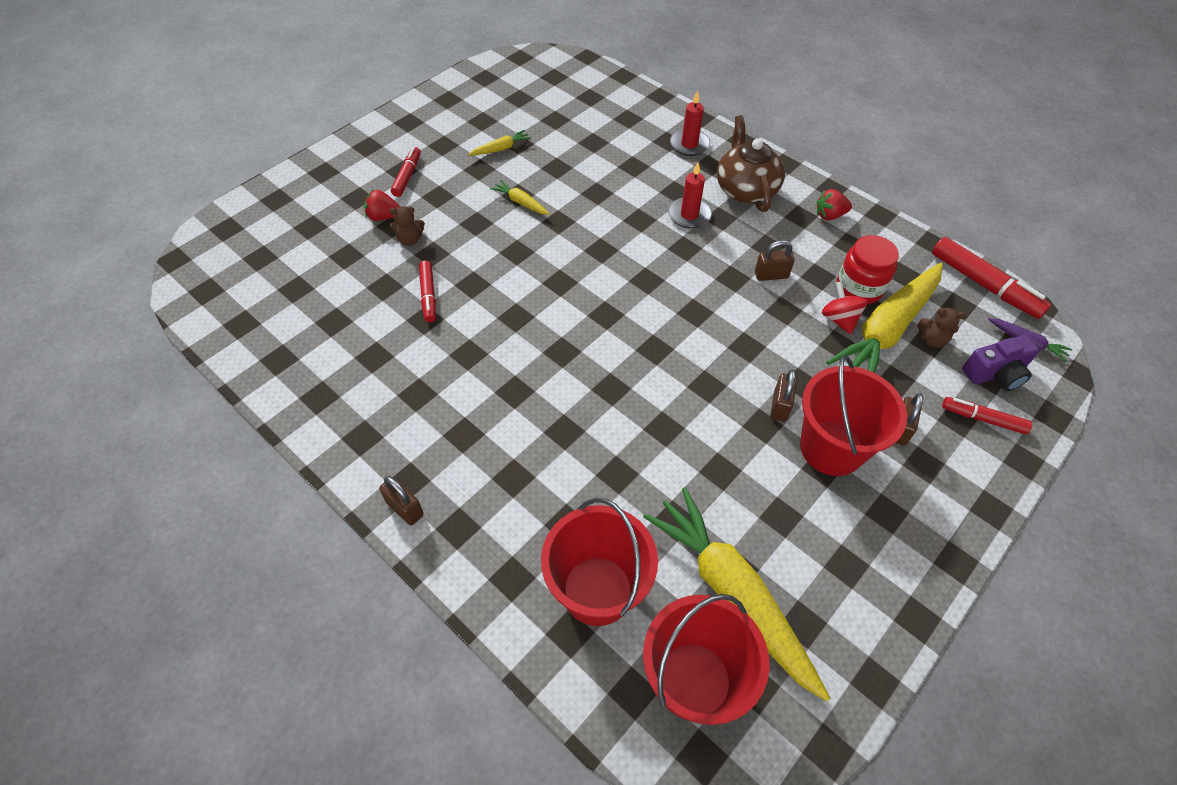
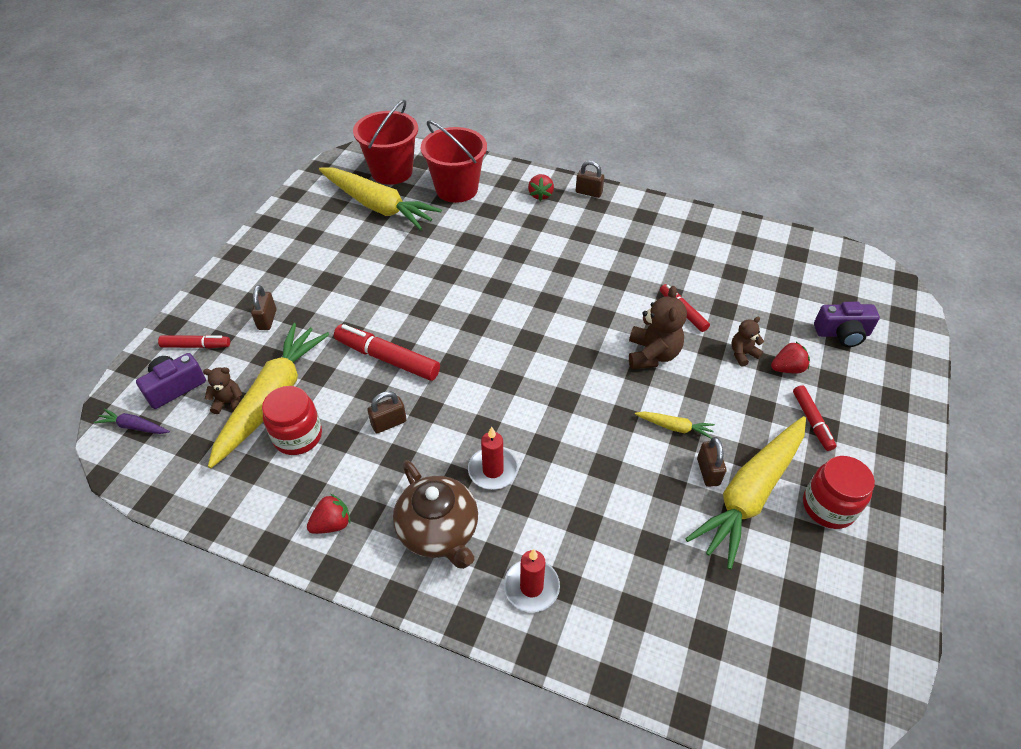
camera: 160 degrees right, 5 degrees down
(301, 230) = (842, 333): none -> purple camera
(453, 128) = (828, 507): none -> red jar
(476, 529) = (540, 195): none -> red strawberry
(493, 263) = (652, 354): none -> brown teddy bear
(501, 149) = (750, 494): yellow carrot -> yellow carrot, size x2.39
(780, 406) = (363, 310): brown padlock -> brown padlock (708, 472)
(831, 448) = (321, 294): red bucket -> none
(839, 319) = (317, 396): red spinning top -> none
(984, 285) = (161, 482): red marker -> red marker (387, 359)

